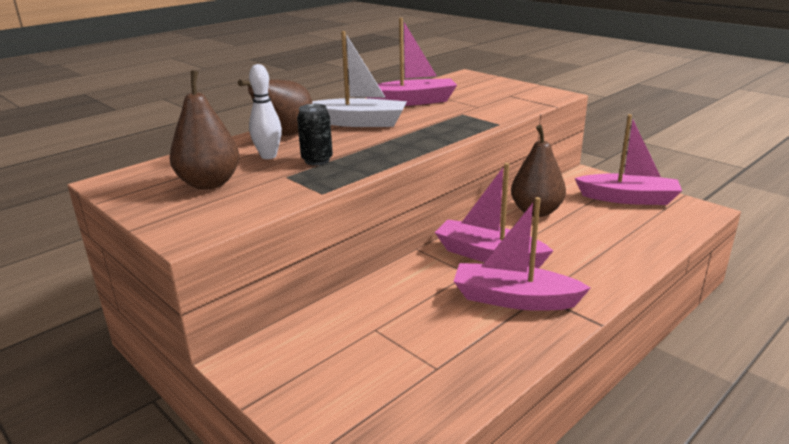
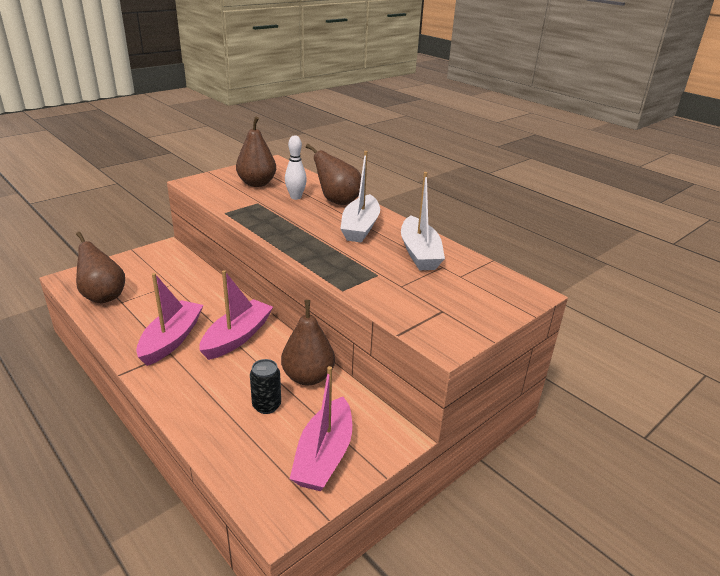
camera: 90 degrees right, 5 degrees up
(317, 160) = (280, 211): black can -> black can (266, 405)
(412, 101) = (419, 253): pink boat -> white boat
(425, 393) = (103, 296): none -> brown pear

